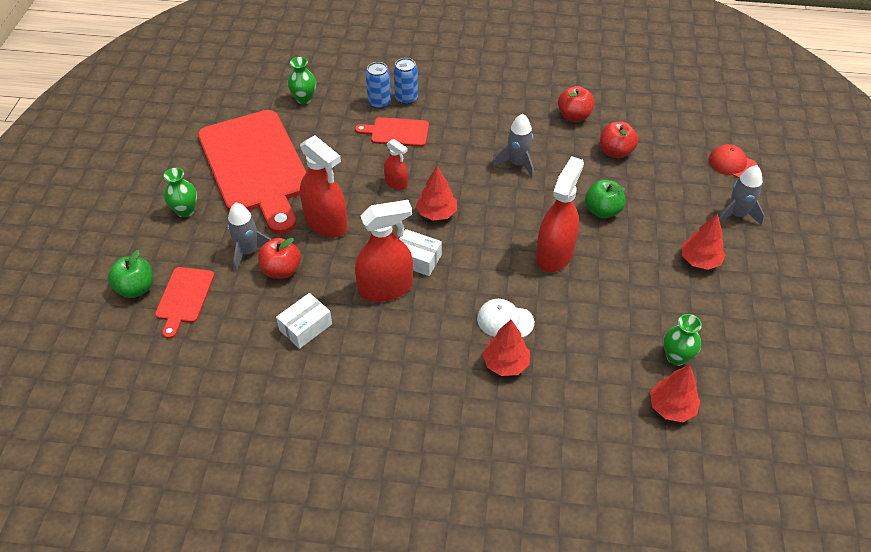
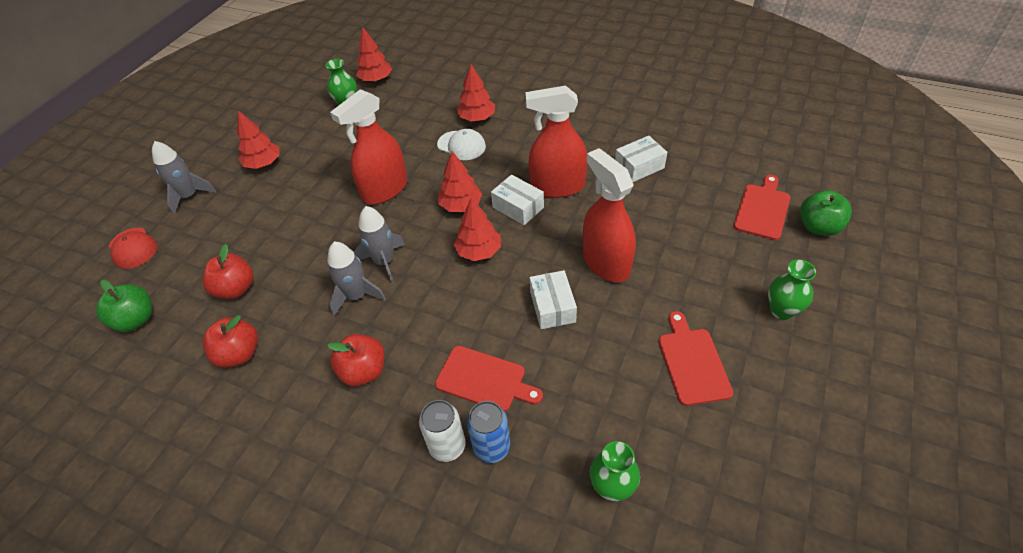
camera: 160 degrees left, 0 degrees up
(248, 251) = (697, 245): grey rocket -> grey rocket (384, 262)
(255, 166) = (692, 362): red cutting board -> red cutting board, size x0.45
(281, 270) = (660, 220): red apple -> red apple (364, 371)
(362, 183) = (552, 307): none -> white box
(396, 183) = (511, 298): red spray bottle -> none
(406, 98) = (447, 446): blue can -> white can
(472, 251) = (461, 205): none -> red tree
(602, 211) = (308, 223): green apple -> green apple (136, 320)

